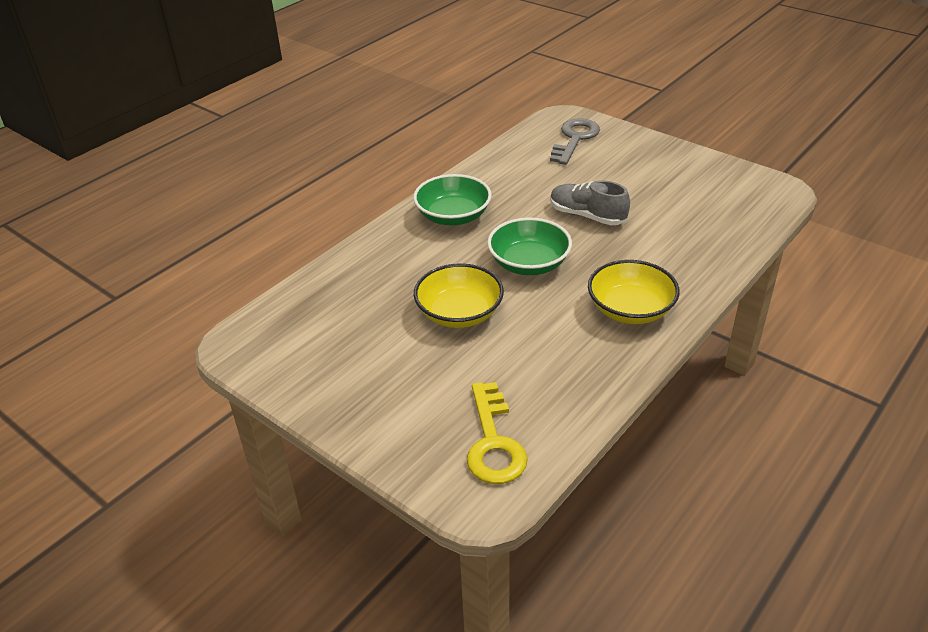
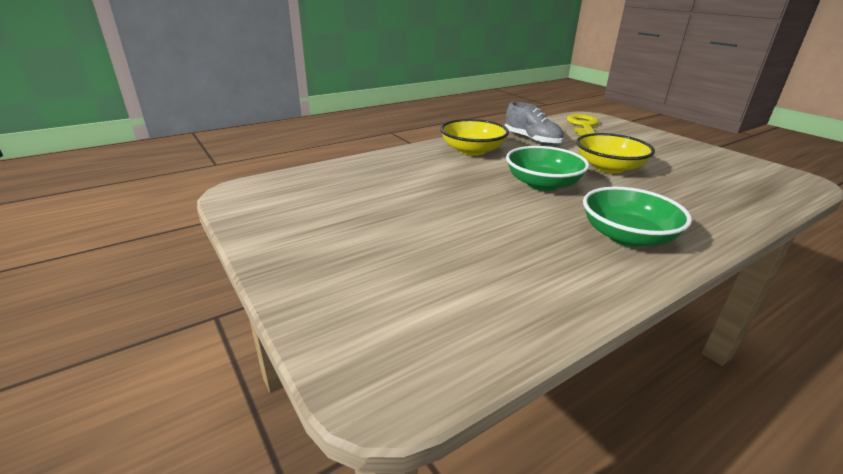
camera: 165 degrees left, 10 degrees down
(575, 139) = (403, 317): grey key -> none
(587, 216) = (464, 208): grey shoe -> grey shoe (532, 140)

